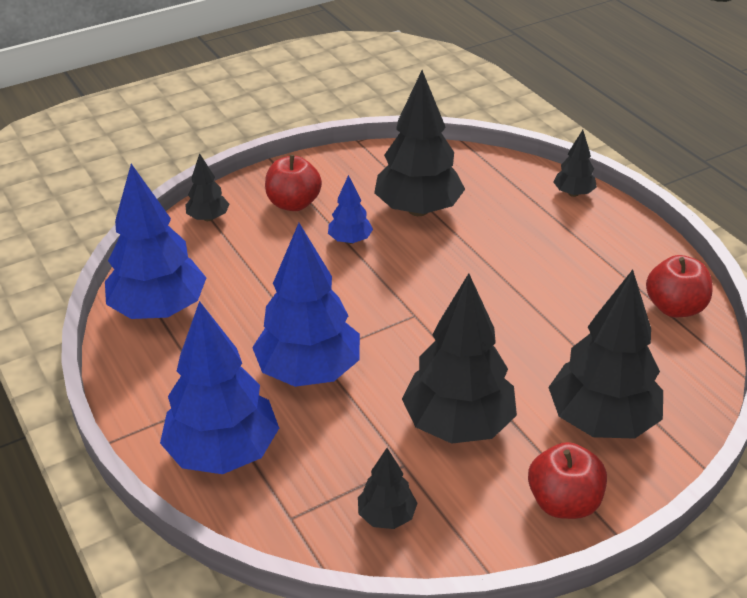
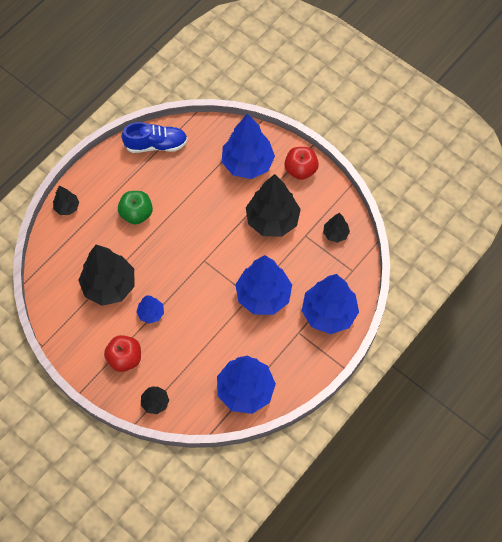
camera: 110 degrees left, 25 degrees up
(536, 259) = (136, 214): none -> green apple
(601, 421) = (247, 163): black tree -> blue tree
(674, 307) = (156, 144): red apple -> blue shoe

